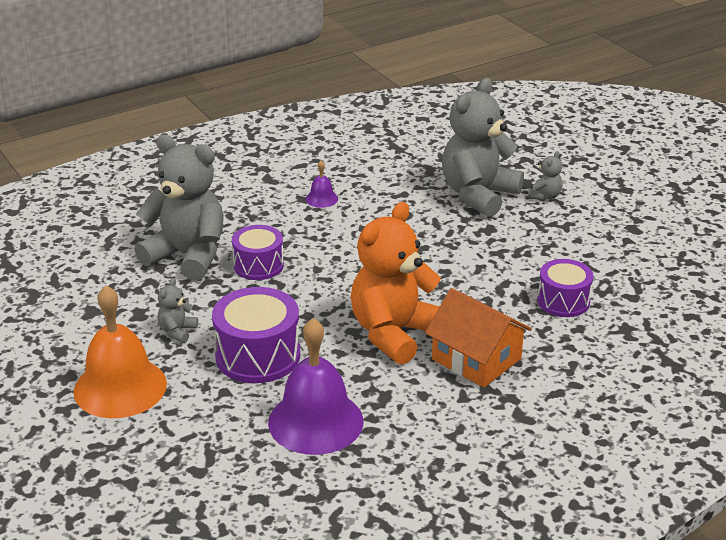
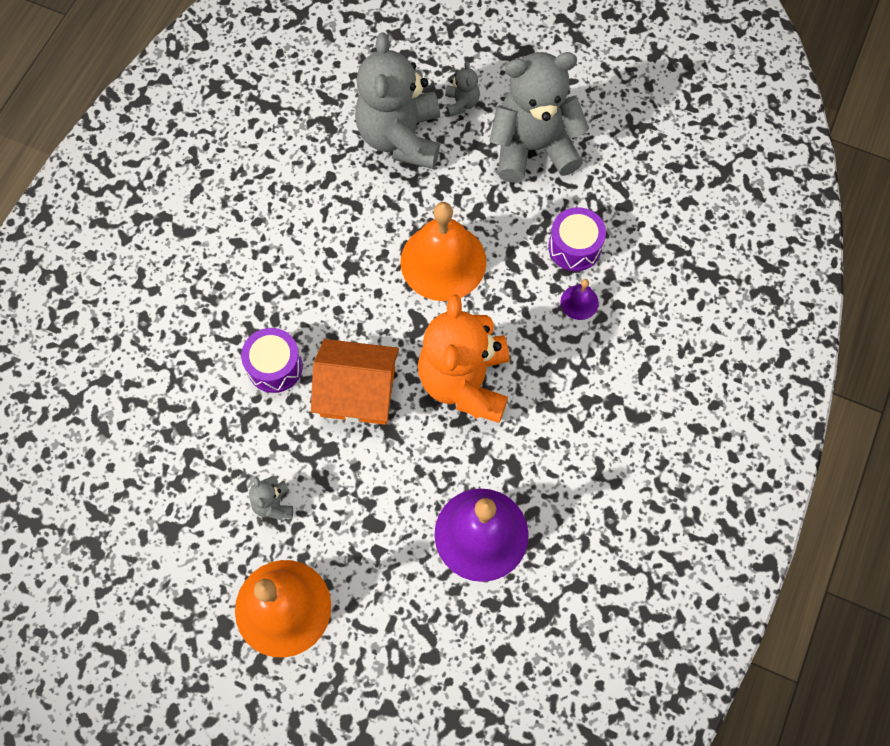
camera: 35 degrees left, 35 degrees up
(188, 255) = (196, 395): grey teddy bear -> grey teddy bear (533, 147)
(258, 356) = (370, 487): purple drum -> none
(321, 198) = (258, 231): purple bell -> purple bell (579, 302)
(445, 266) = (443, 261): none -> orange bell
(476, 359) = (554, 369): orange house -> orange house (358, 391)

